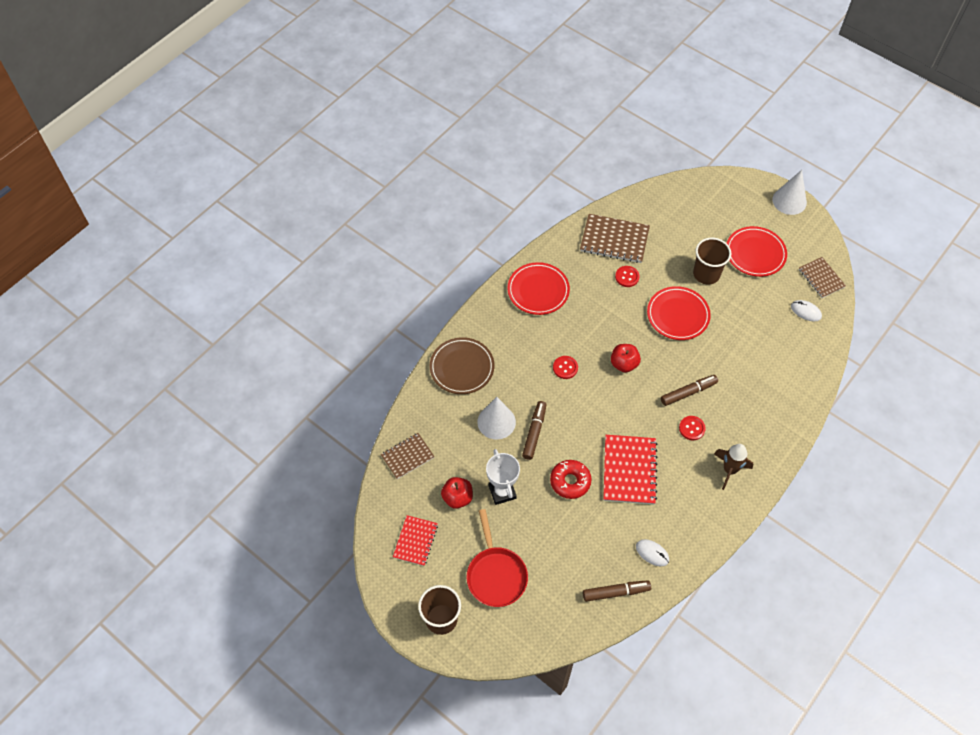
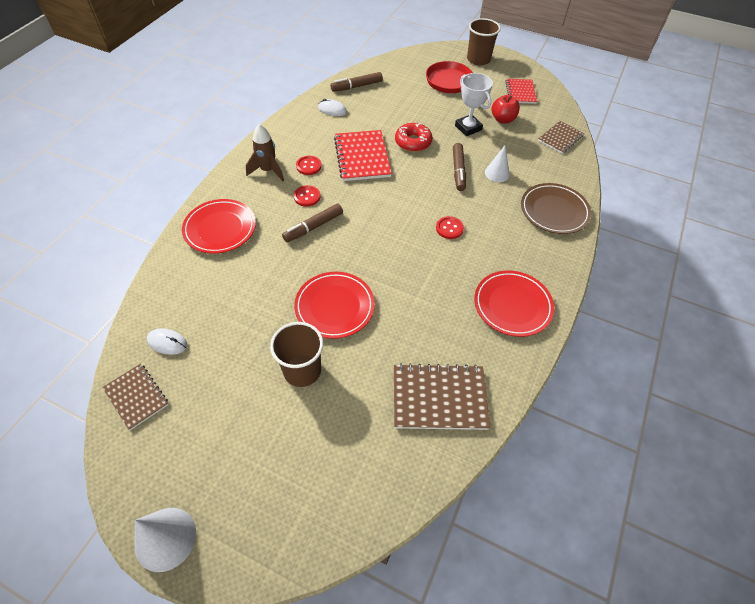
camera: 165 degrees right, 5 degrees down
(496, 422) = (497, 173): white cone -> white cone, size x0.67
(624, 364) = (388, 242): red apple -> none
(627, 277) = (408, 345): red button -> red button (308, 166)
(755, 253) = (231, 418): red plate -> red plate (220, 229)

